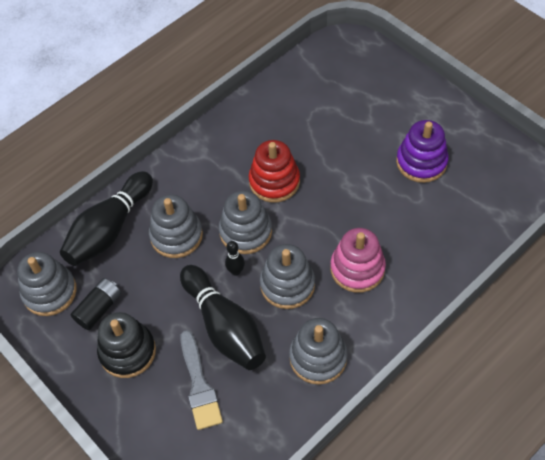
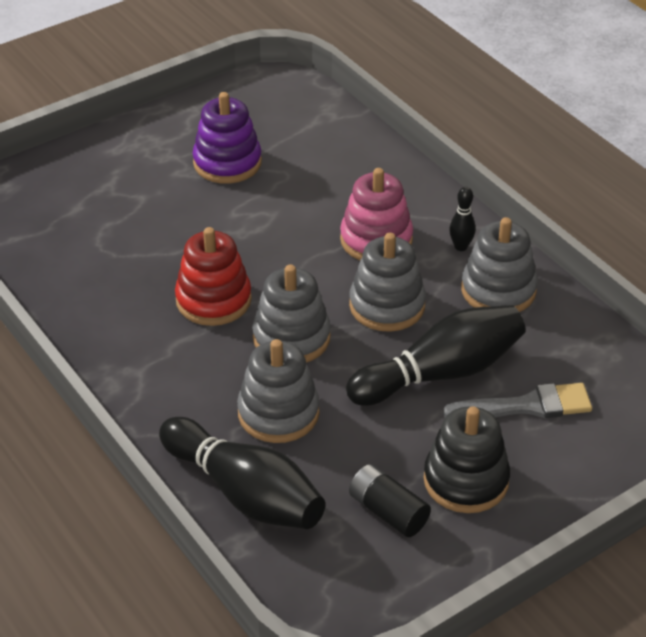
camera: 85 degrees left, 15 degrees down
(49, 292) = (346, 575): grey stacking toy -> none
(236, 271) = (355, 354): black bowling pin -> black bowling pin (461, 247)

